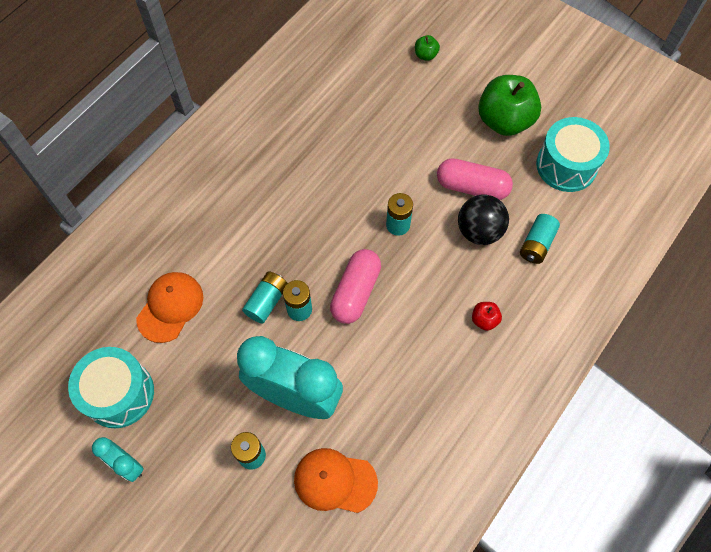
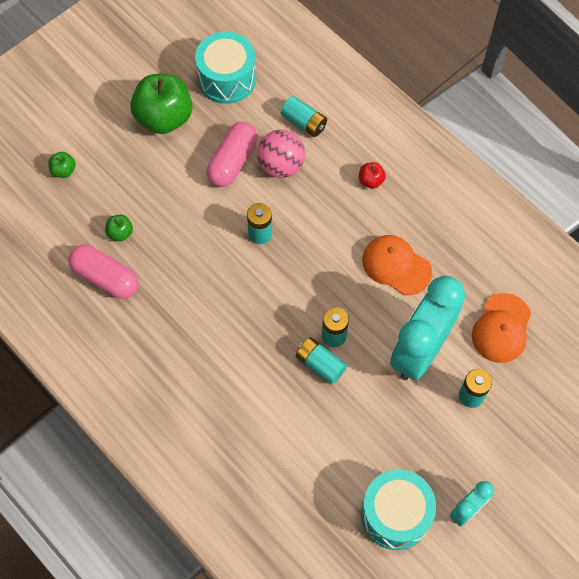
camera: 80 degrees left, 0 degrees up
(170, 307) = (310, 458): orange cap -> orange cap (396, 265)
(356, 292) = (324, 282): pink capsule -> pink capsule (105, 278)
(372, 110) = (120, 233): none -> green apple
(479, 231) = (281, 166): black ball -> pink ball

